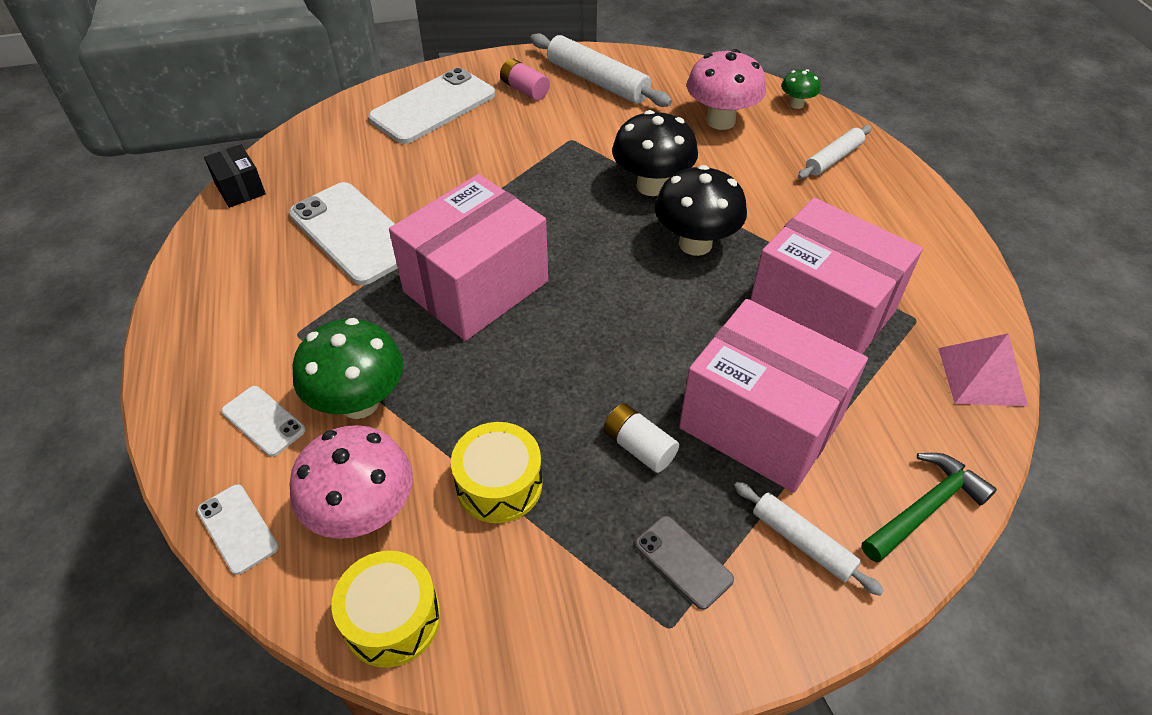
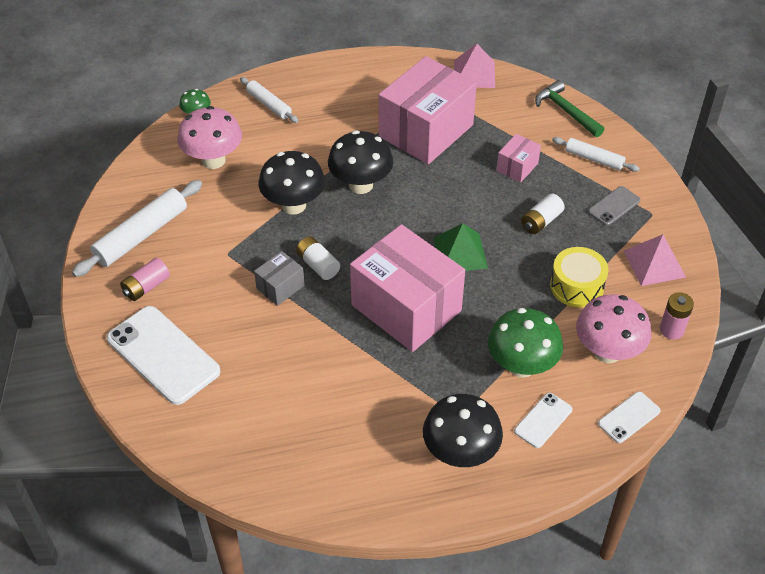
camera: 90 degrees left, 0 degrees up
(240, 189) = (278, 494): black box -> none
(241, 332) = (460, 453): none -> black mushroom
(353, 233) = (344, 394): white phone -> none
(392, 619) = (671, 330): yellow drum -> pink battery
(518, 180) = (280, 287): none -> grey box
(543, 612) = (654, 264): none -> pink pyramid
(552, 208) = (318, 265): none -> white battery
(571, 343) = (460, 253): none -> green pyramid
(761, 422) = (517, 167): pink box -> pink box, size x0.44
(802, 542) = (594, 159): white rolling pin -> white rolling pin turned 75 degrees clockwise

